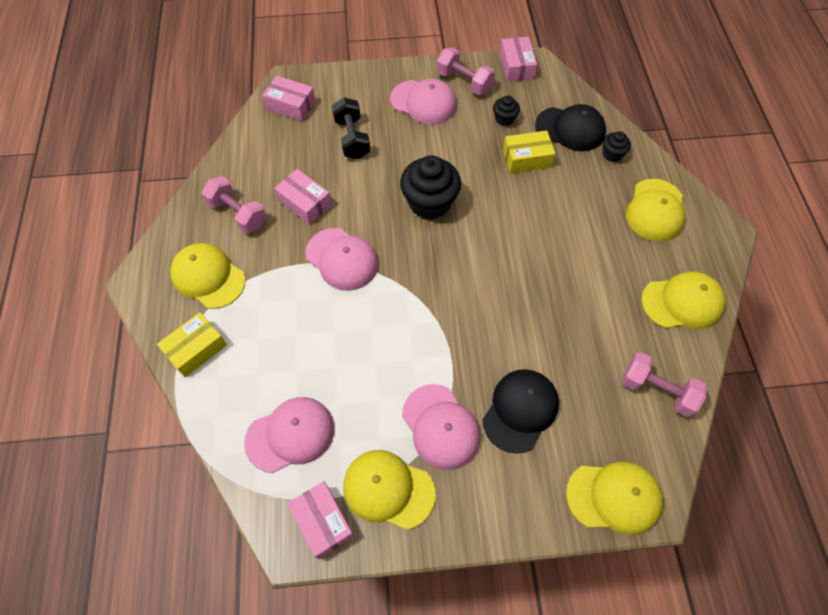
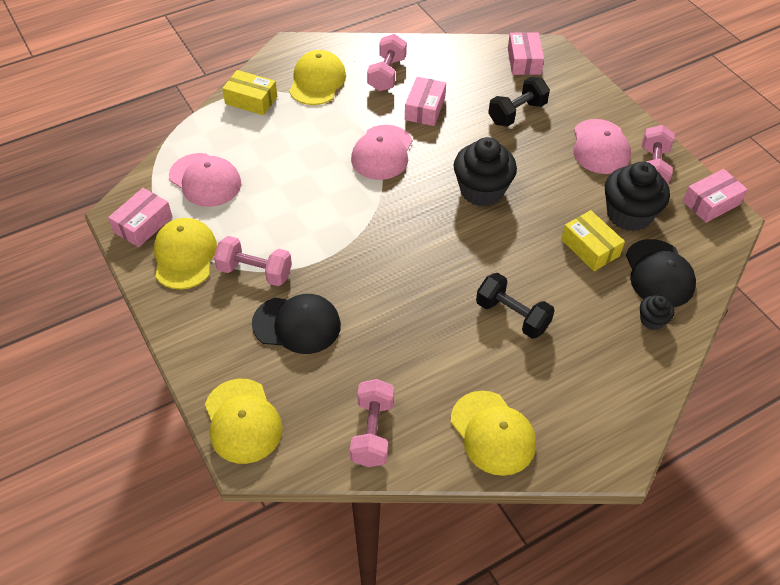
camera: 65 degrees right, 10 degrees down
(440, 426) = (255, 272): pink cap -> pink dumbbell
(504, 119) = (629, 214): black cupcake -> black cupcake, size x2.04
(574, 240) = (512, 316): none -> black dumbbell
(655, 210) = (601, 380): yellow cap -> none

